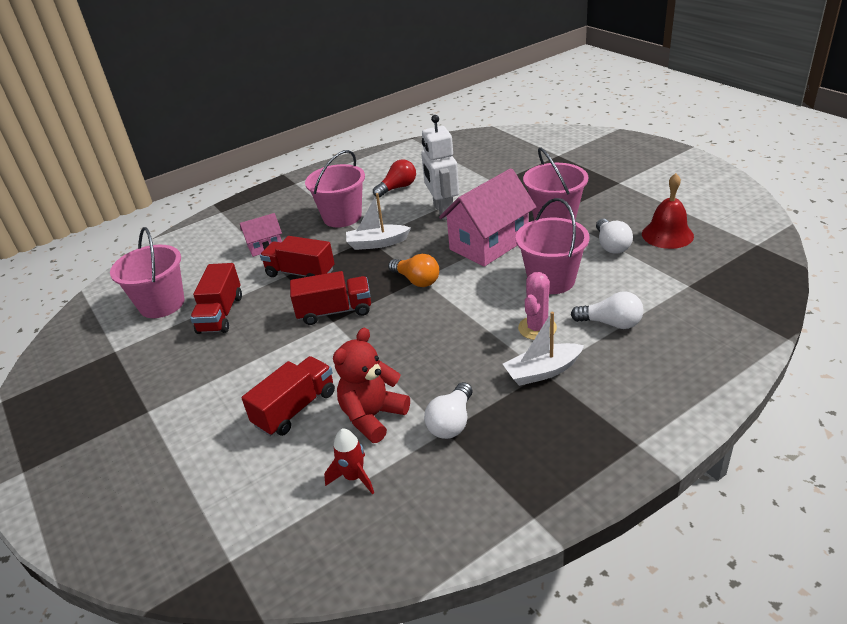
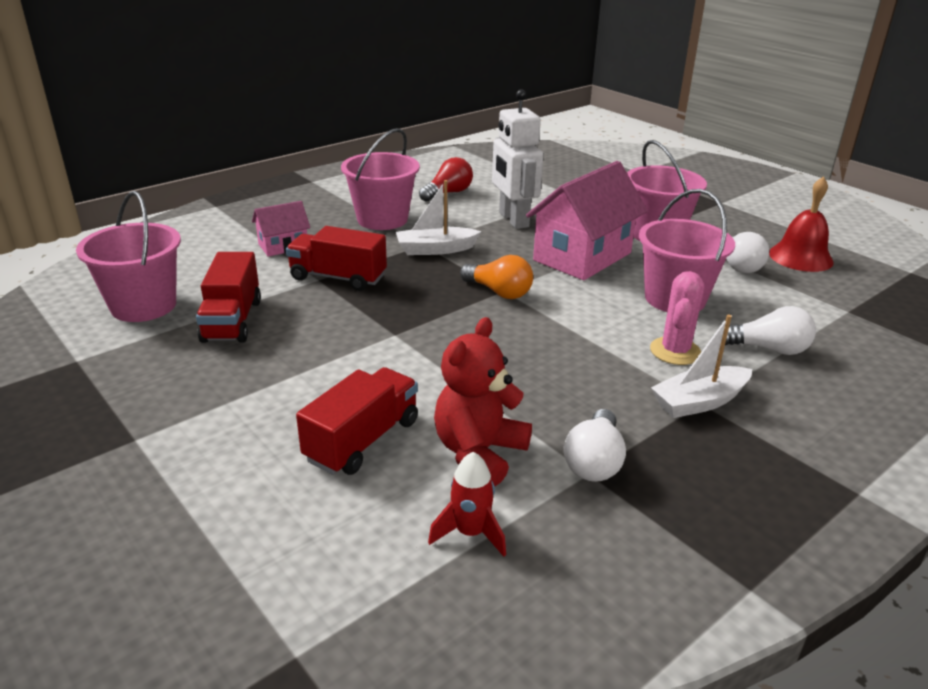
camera: 10 degrees left, 5 degrees down
(335, 311) = (395, 323): red truck -> none

